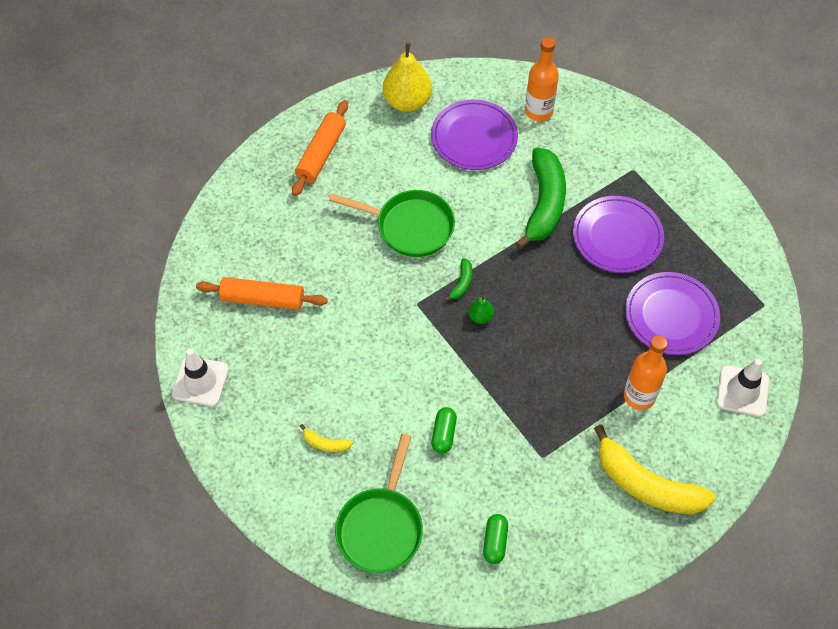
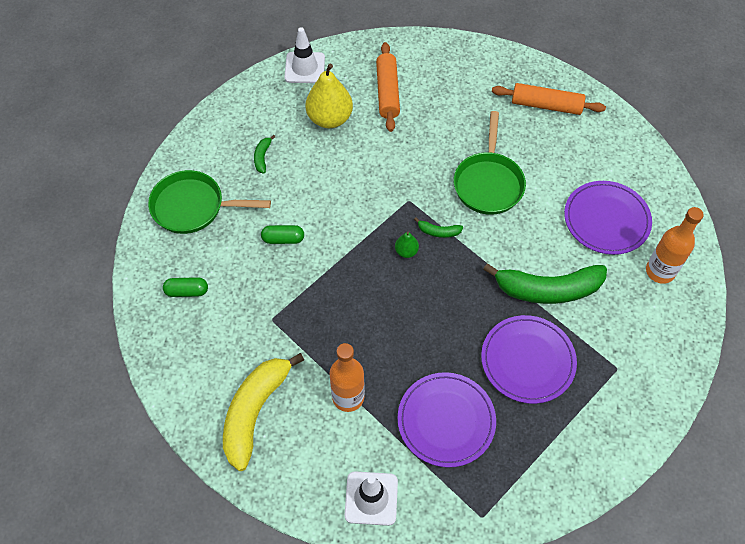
camera: 80 degrees right, 0 degrees up
(325, 443) = (262, 157): yellow banana -> green banana
(407, 101) = (628, 160): yellow pear -> yellow pear (330, 119)

